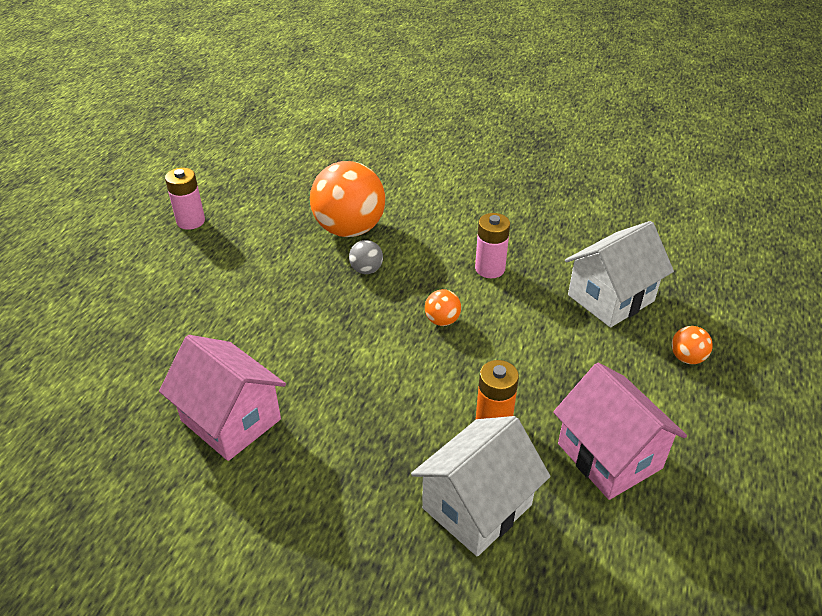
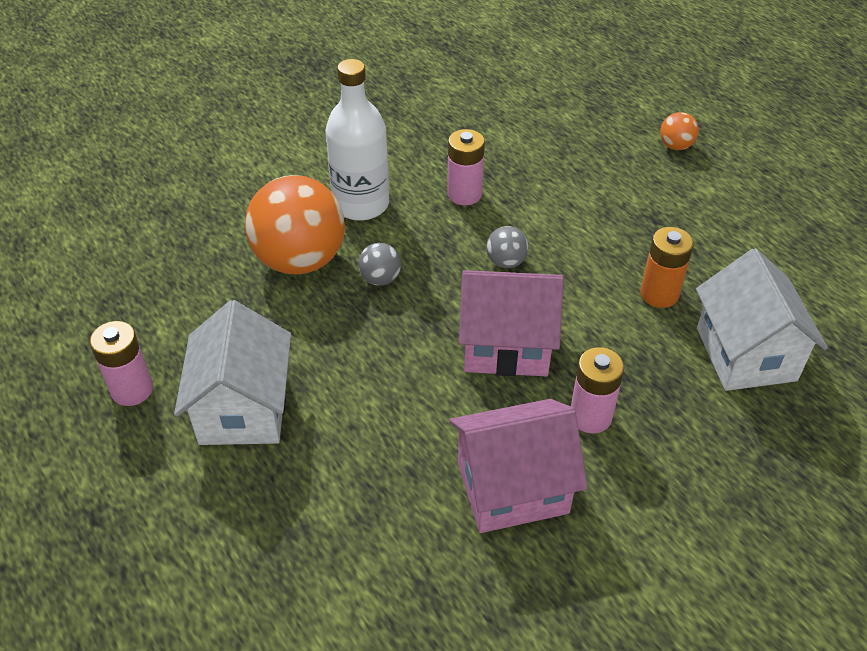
camera: 55 degrees left, 5 degrees up
(328, 434) = (590, 416): none -> pink battery
(427, 228) = (361, 204): none -> white bottle
(442, 320) = (506, 262): orange ball -> grey ball
(609, 456) = (745, 247): pink house -> pink house (506, 345)
(610, 298) = (572, 145): white house -> white house (243, 409)

